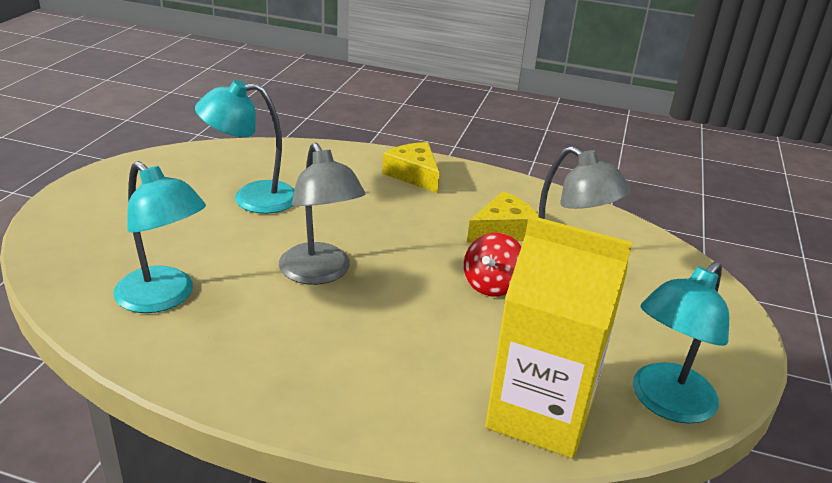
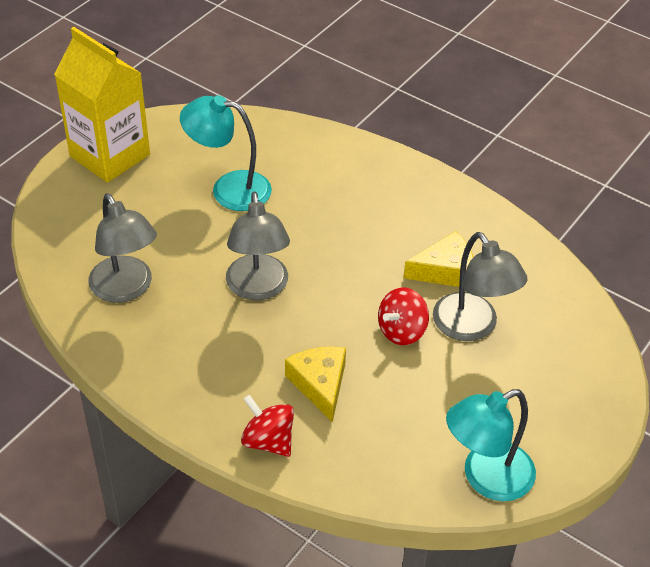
camera: 20 degrees right, 15 degrees up
(164, 298) = (126, 289): turquoise lamp -> grey lamp
(402, 419) = (268, 441): none -> red spinning top
(414, 175) = (392, 183): yellow cheese -> yellow cheese (320, 384)
(540, 413) = (377, 462): yellow carton -> yellow carton (110, 155)

